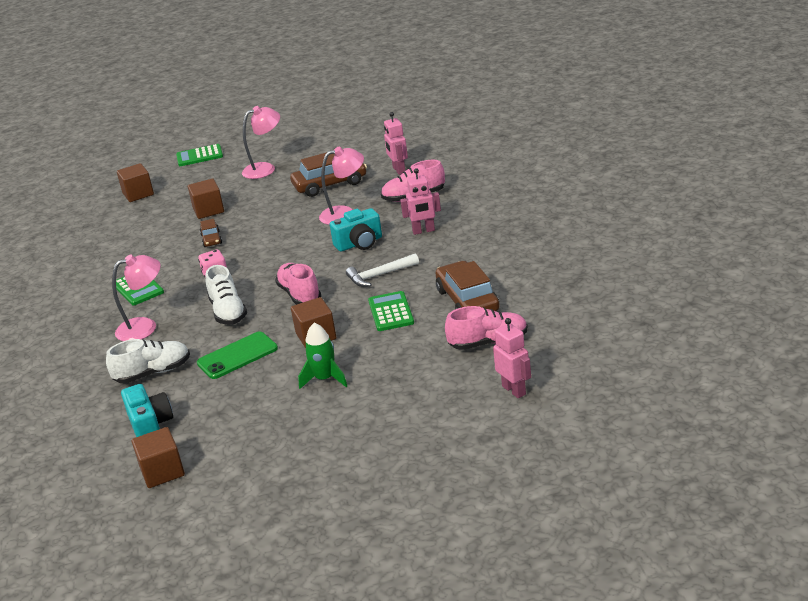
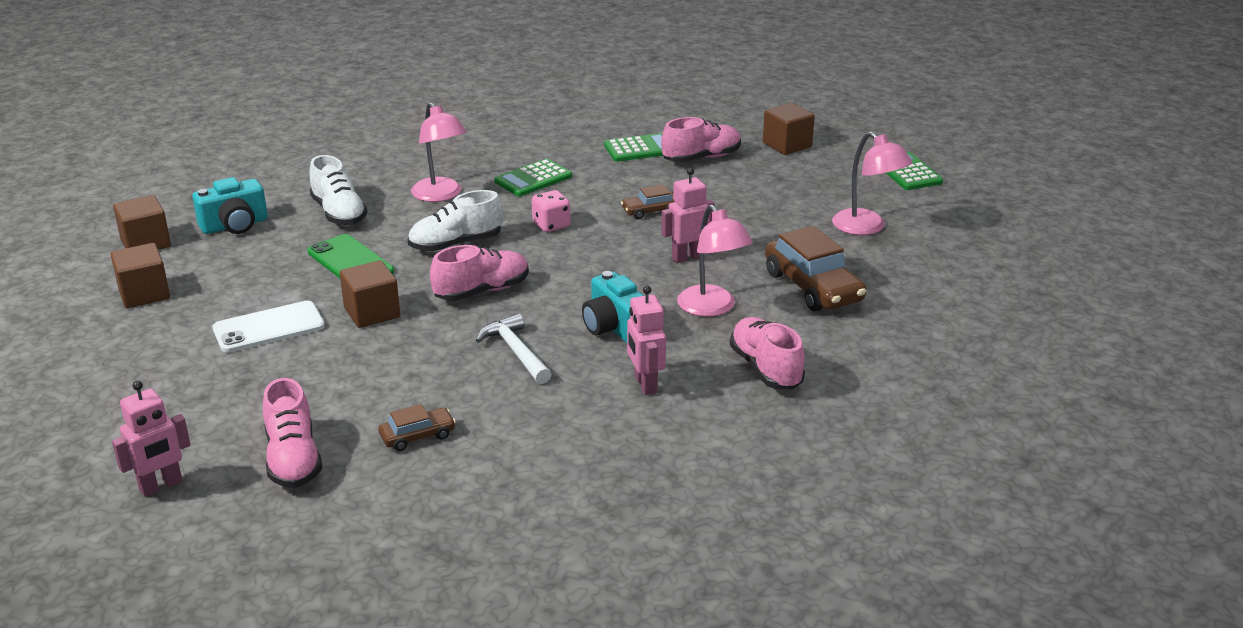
camera: 80 degrees right, 0 degrees up
(140, 224) = (701, 158): none -> pink shoe
(208, 210) = (734, 199): brown cube -> brown cube (144, 294)
(325, 379) = (269, 328): green rocket -> white phone
(391, 312) = (410, 368): green calculator -> green calculator (640, 149)
(398, 170) = (865, 348): pink robot -> pink robot (687, 257)
(467, 300) = (417, 436): brown car -> brown car, size x0.52

